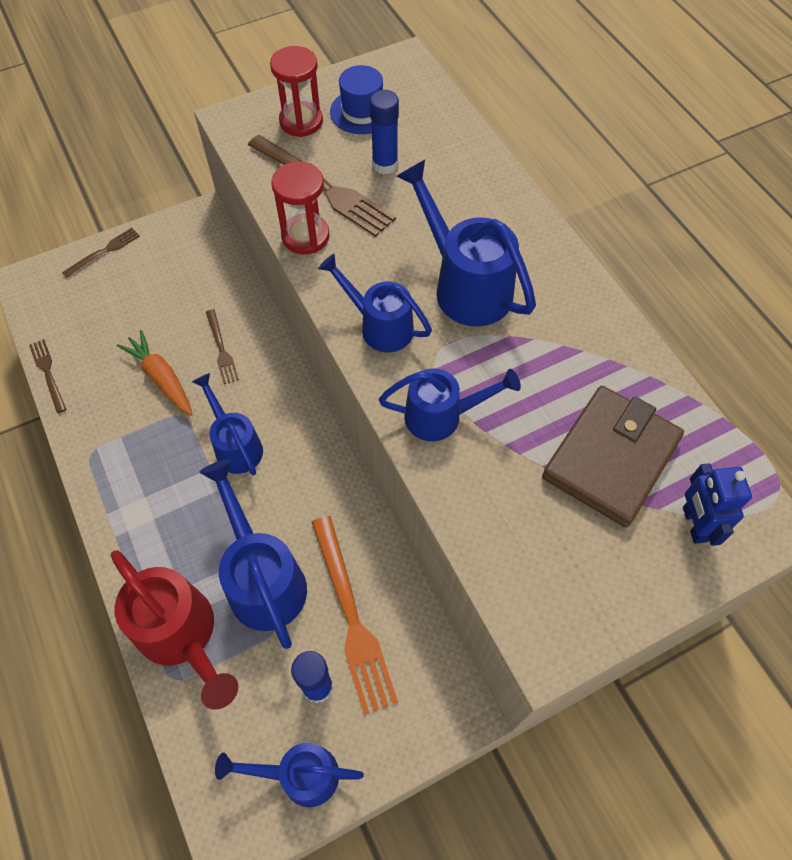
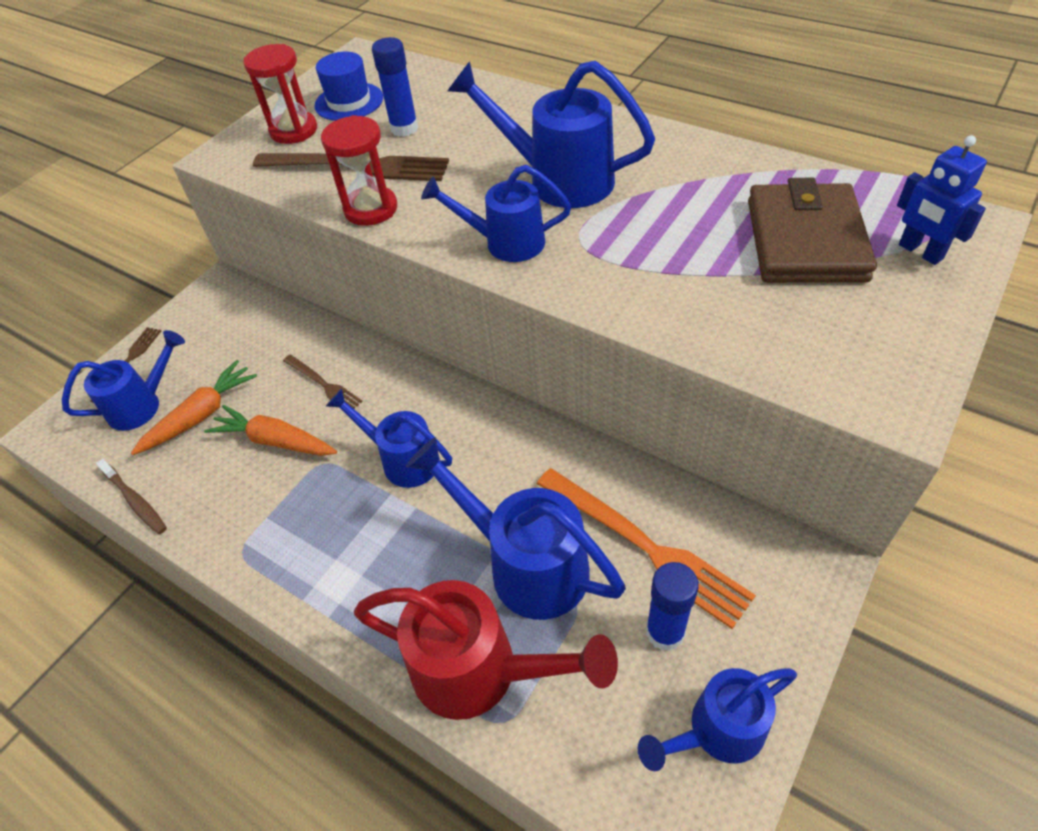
camera: 25 degrees left, 10 degrees down
(48, 373) = (135, 501): brown fork -> brown toothbrush
(126, 327) = (201, 415): none -> orange carrot
(441, 416) = (627, 282): blue watering can -> blue watering can (141, 405)

